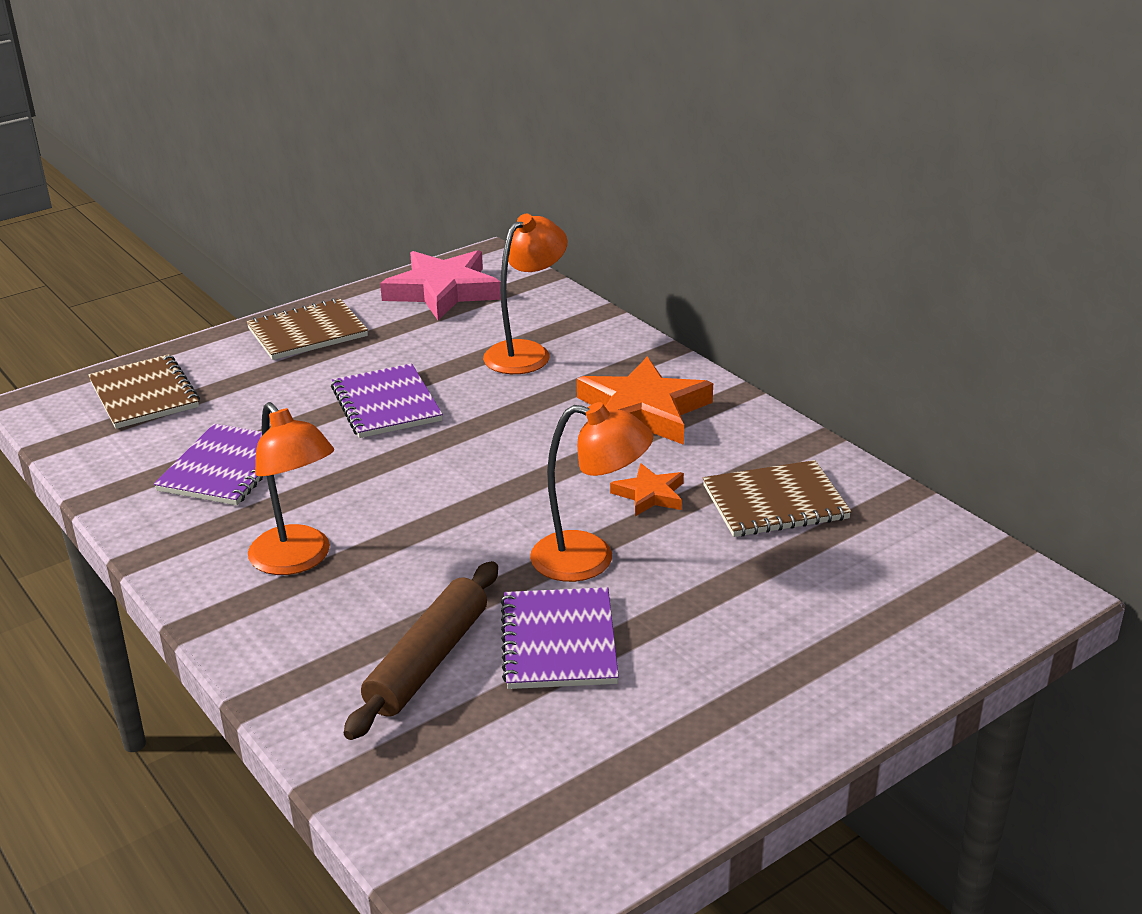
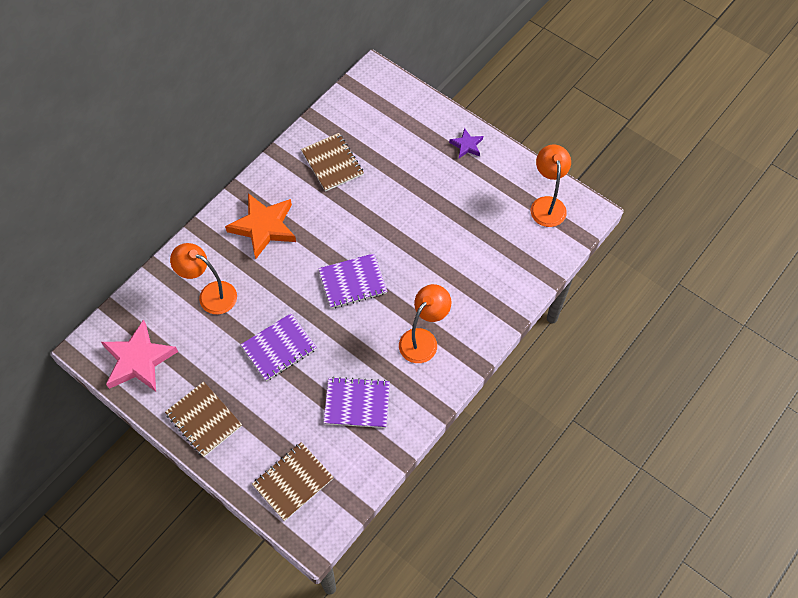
camera: 105 degrees left, 30 degrees up
(428, 661) = (474, 266): brown rolling pin -> none
(559, 641) = (449, 223): purple notebook -> purple notebook (352, 282)
(590, 559) = (392, 224): orange lamp -> orange lamp (547, 204)
(650, 495) = (337, 211): orange star -> none
(784, 712) = (466, 145): none -> purple star

